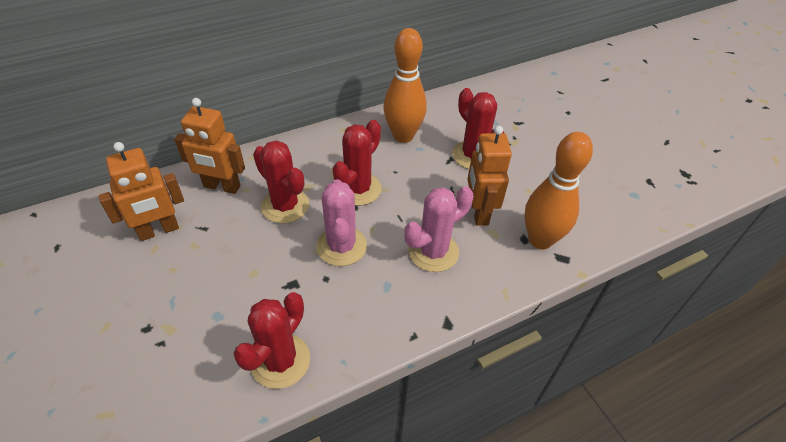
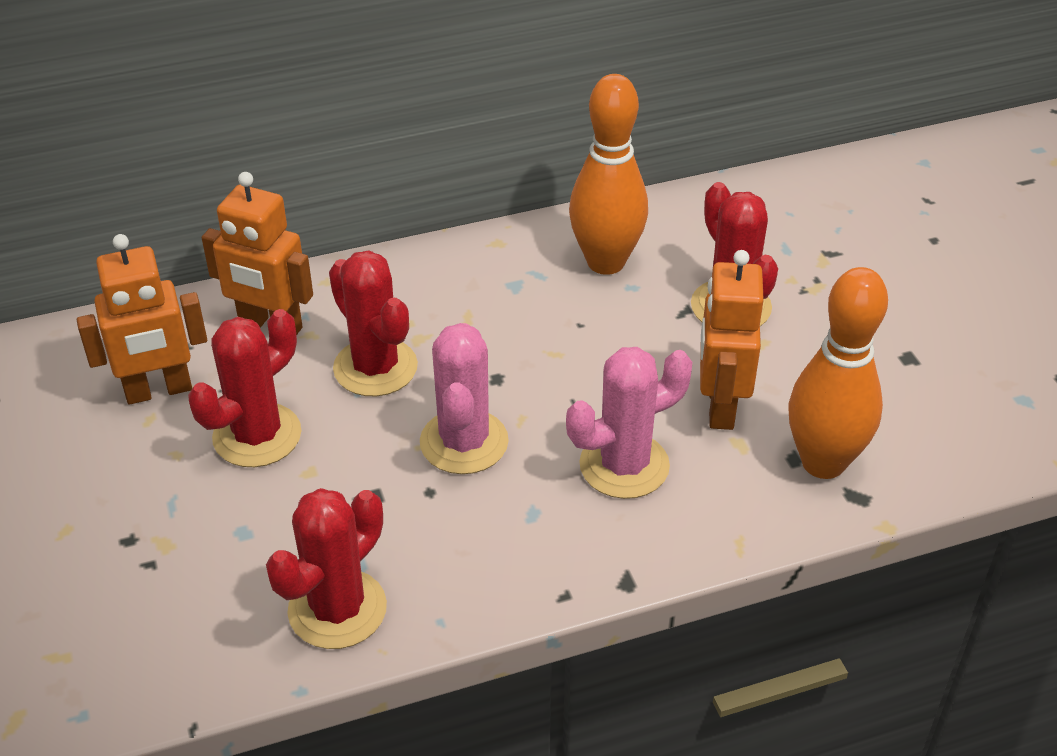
camera: 10 degrees right, 5 degrees down
(358, 189) = (508, 349): red cactus -> red cactus (257, 435)

